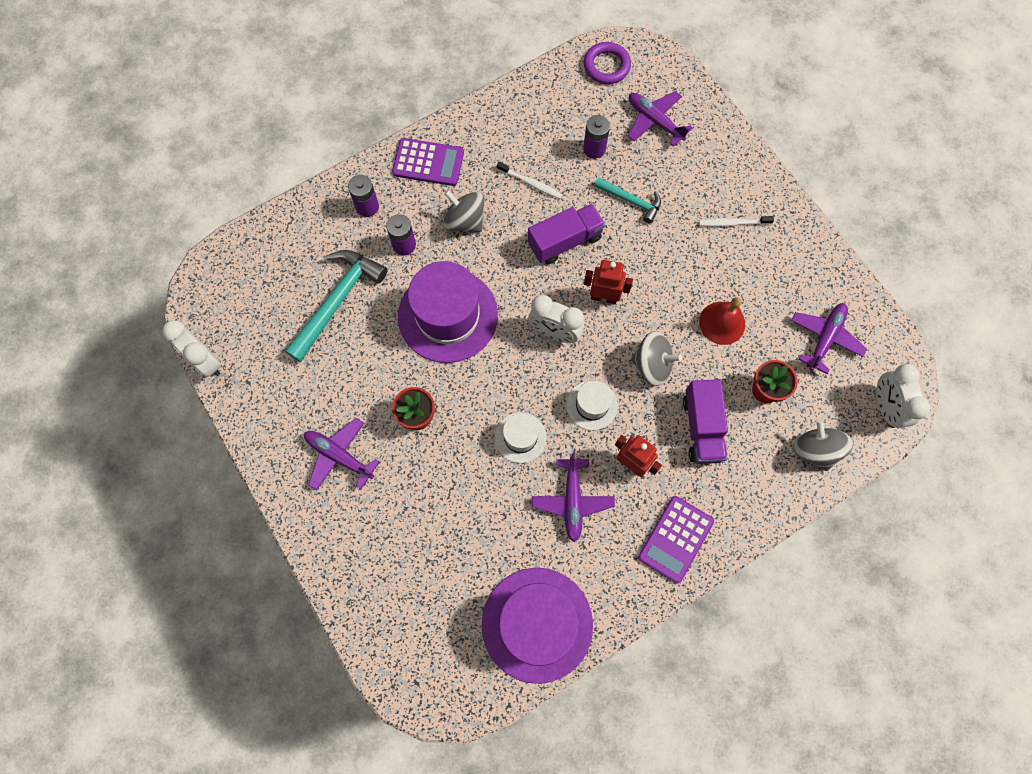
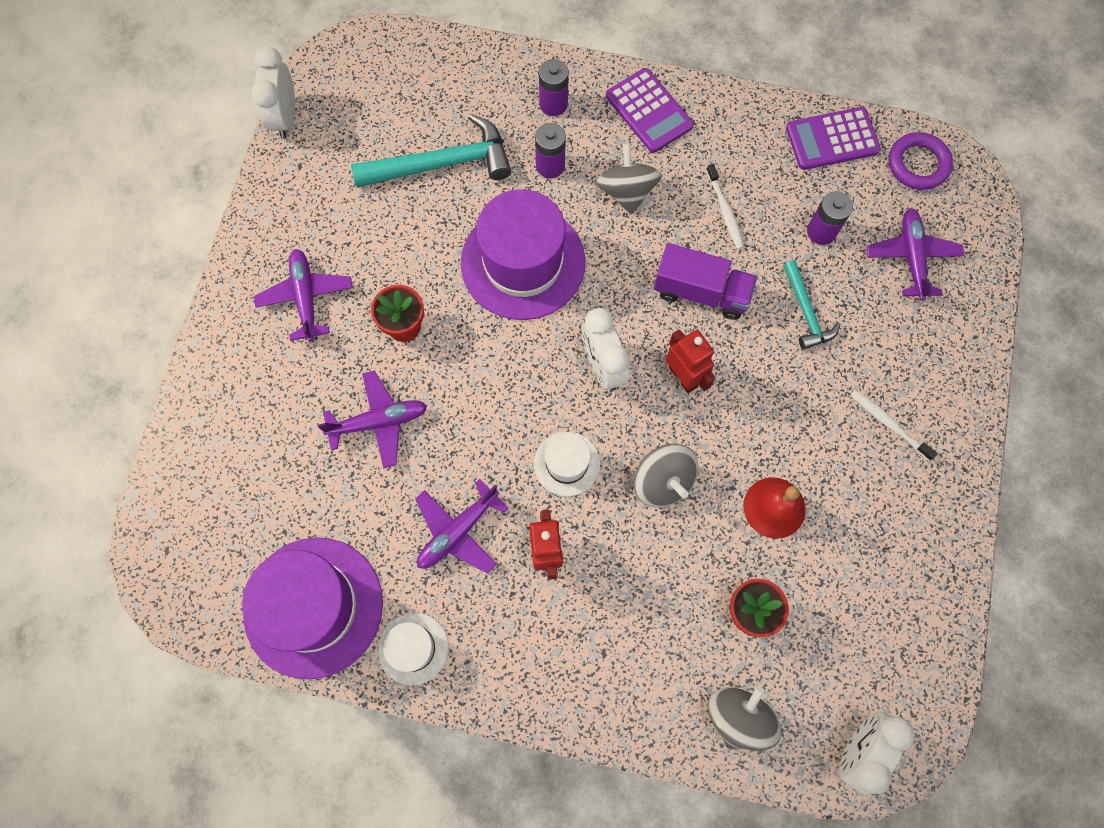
camera: 45 degrees right, 0 degrees up
(520, 437) = (472, 430): white hat -> white hat (413, 648)
(675, 539) = (513, 660): purple calculator -> purple calculator (832, 139)
(702, 427) = (648, 585): purple truck -> none
(825, 338) = (866, 622): purple plane -> purple plane (379, 422)

